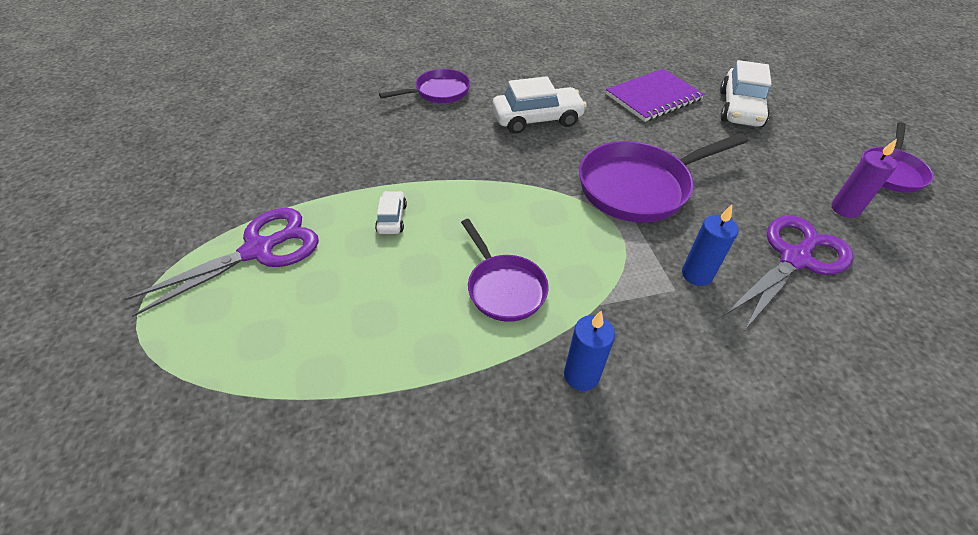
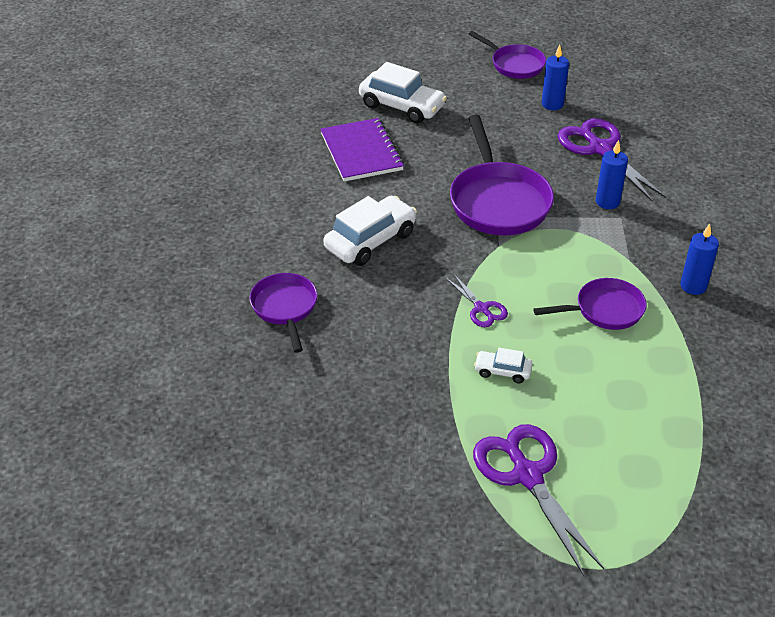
camera: 75 degrees left, 5 degrees down
(474, 194) = (481, 308): none -> purple scissors
(537, 119) = (370, 240): white car -> white car turned 45 degrees clockwise
(845, 209) = (552, 104): purple candle -> blue candle

